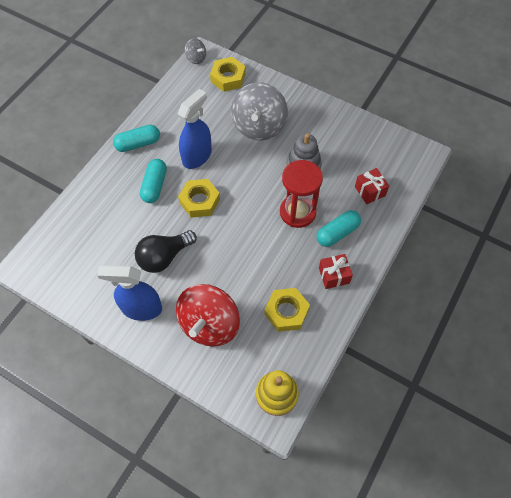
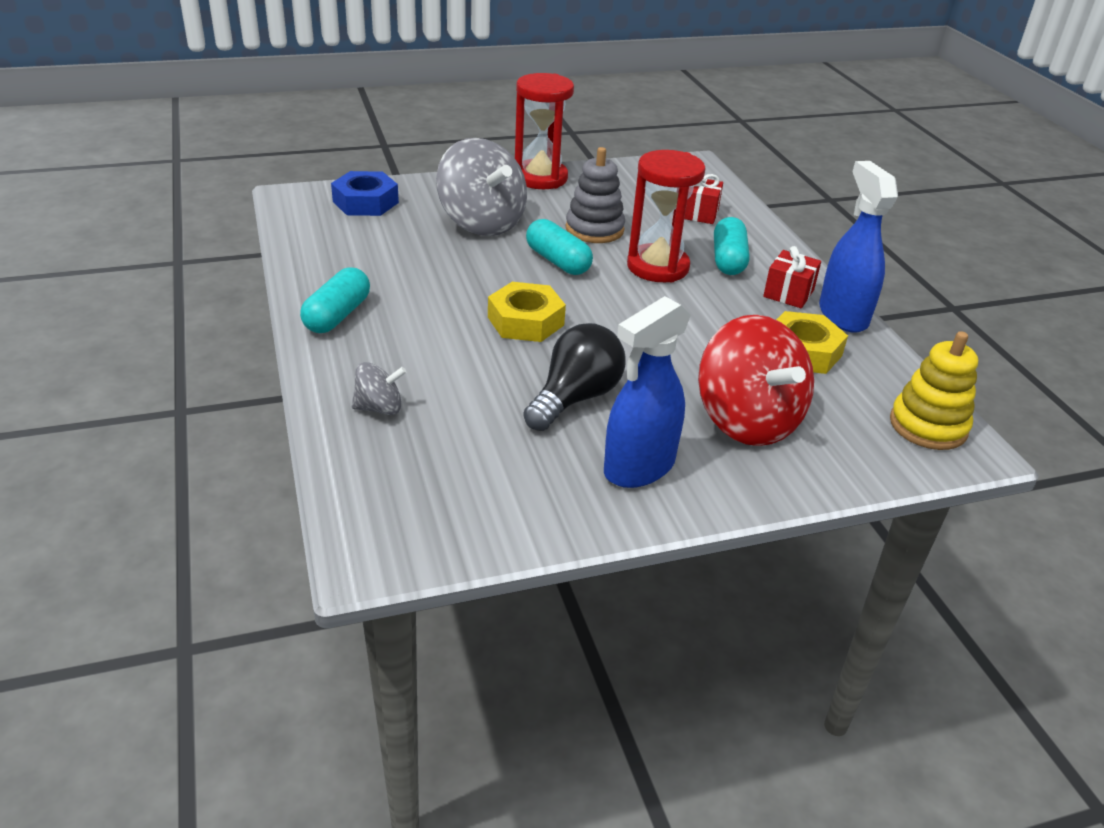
camera: 50 degrees left, 25 degrees down
(155, 186) = (437, 341): turquoise capsule -> turquoise capsule (558, 261)
(164, 257) = (575, 398): black light bulb -> black light bulb turned 150 degrees counterclockwise
(196, 58) = (287, 204): grey spinning top -> grey spinning top (379, 408)
(197, 156) = (448, 285): blue spray bottle -> blue spray bottle (843, 315)
(228, 78) = (365, 202): yellow nut -> blue nut
(327, 112) = (540, 178): none -> red hourglass

